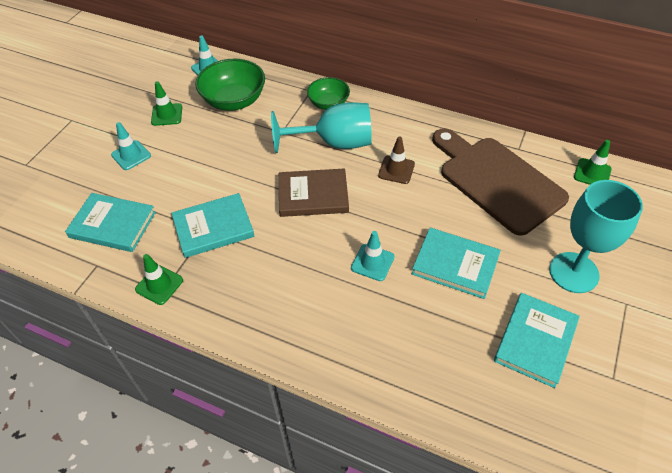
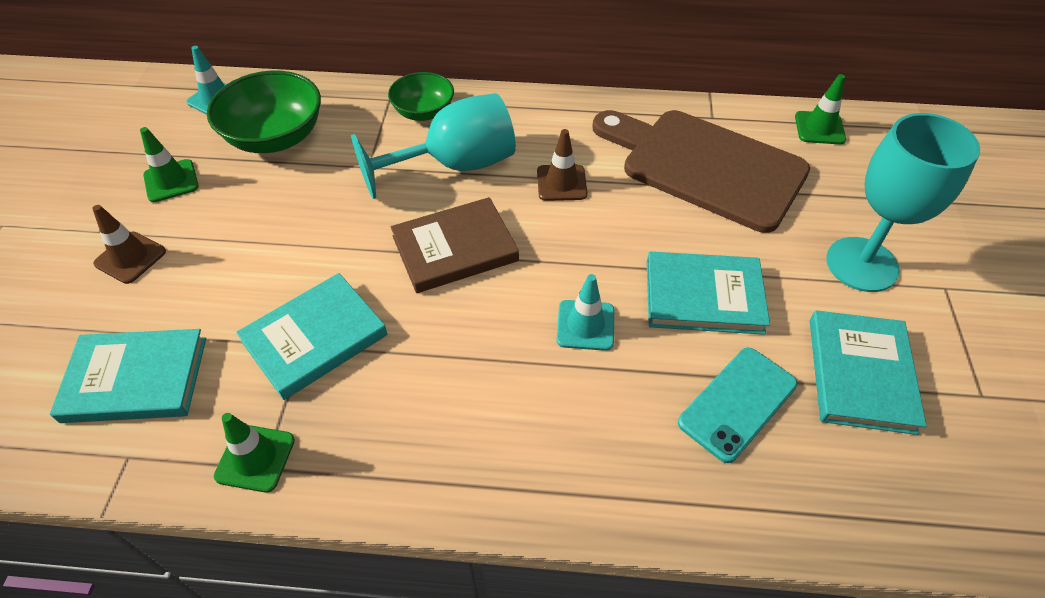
camera: 20 degrees left, 0 degrees up
(131, 155) = (130, 257): turquoise traffic cone -> brown traffic cone
(446, 335) = (737, 403): none -> turquoise phone

